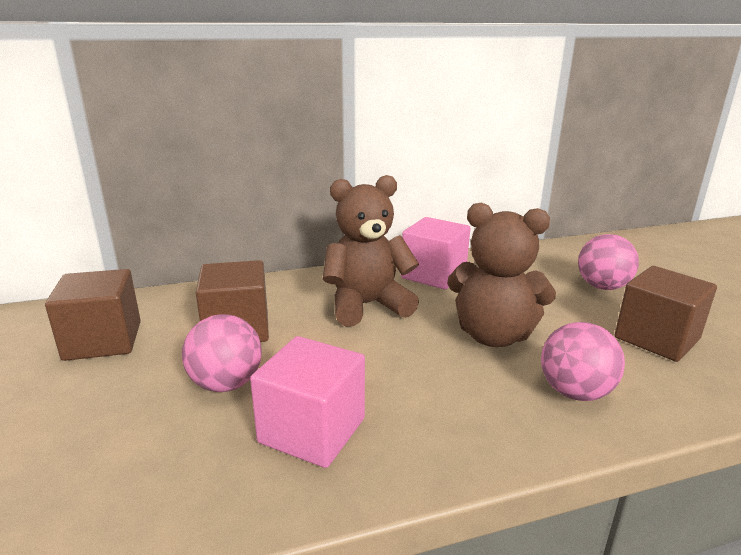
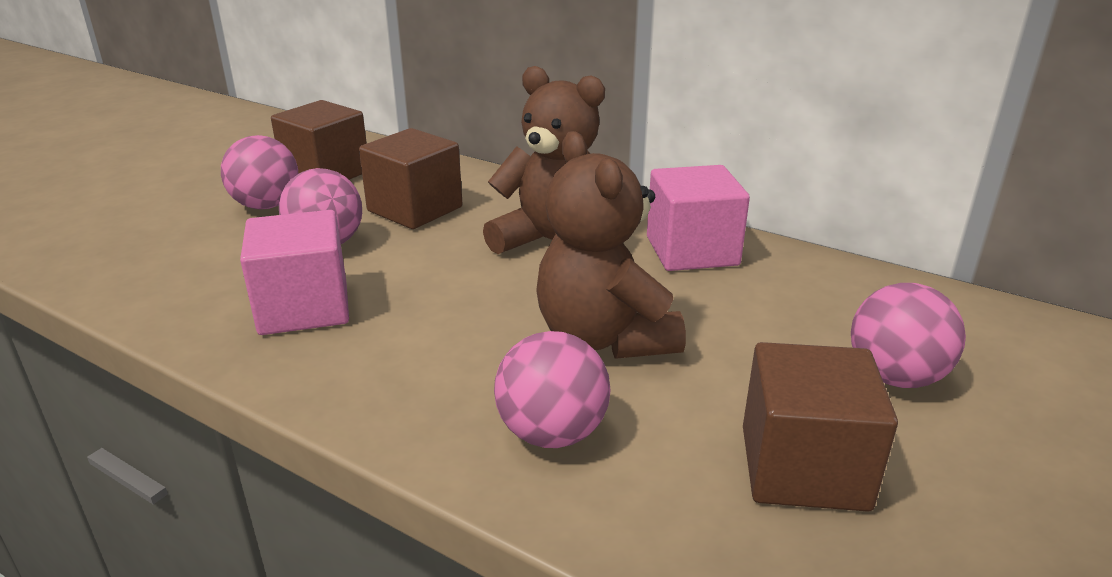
camera: 50 degrees right, 5 degrees up
(103, 388) = (266, 206): none -> pink ball

